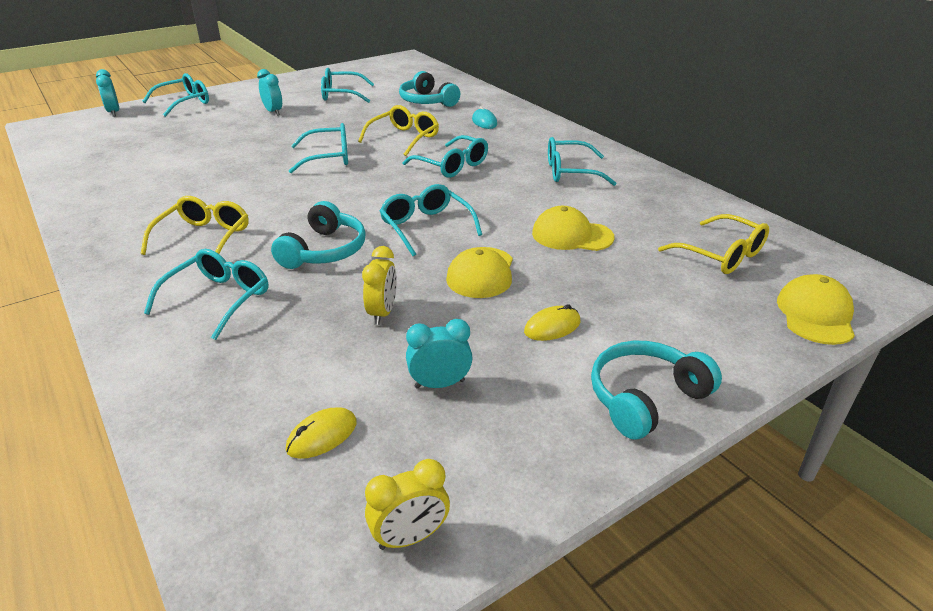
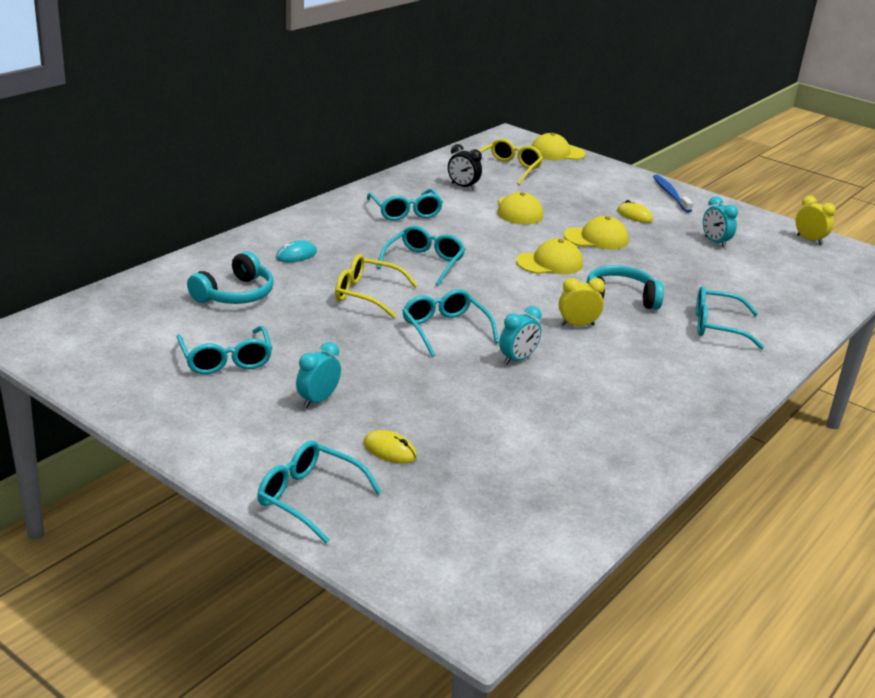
camera: 110 degrees left, 5 degrees down
(114, 112) = (383, 560): turquoise clock -> turquoise clock (517, 359)
(204, 238) = (650, 357): yellow glasses -> none
(322, 436) = (784, 267): yellow mouse -> yellow mouse (389, 450)
(382, 313) = (671, 265): yellow clock -> yellow clock (577, 325)
(426, 227) = (549, 263): turquoise glasses -> yellow cap
(645, 398) = (670, 194): turquoise headphones -> blue toothbrush
(647, 212) = (463, 186): none -> black clock

